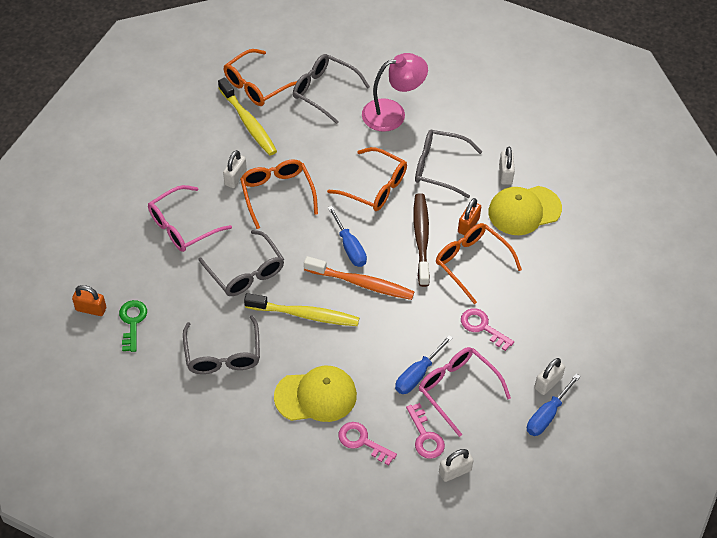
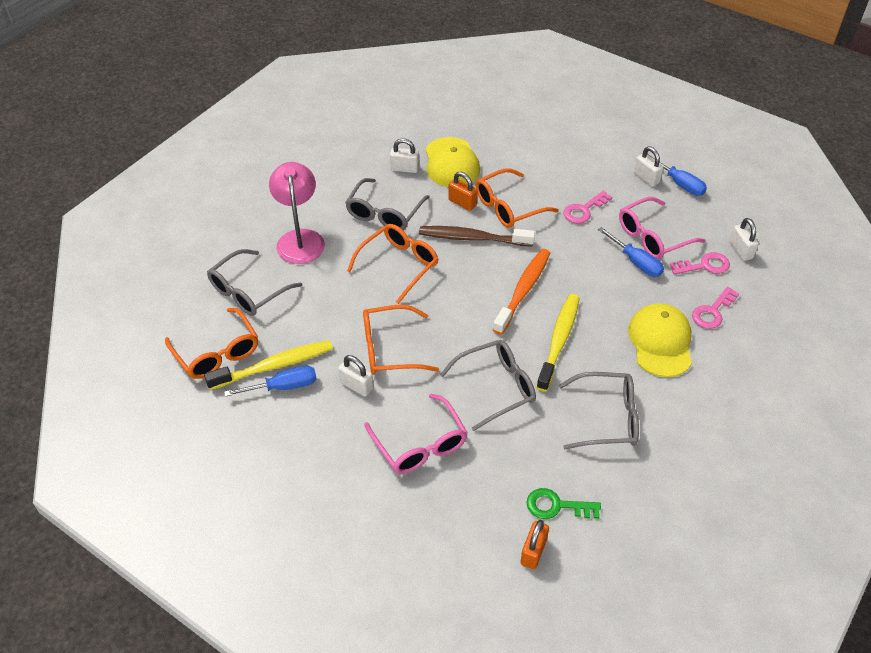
camera: 80 degrees left, 5 degrees down
(349, 247) = (475, 294): blue screwdriver -> blue screwdriver (283, 387)

